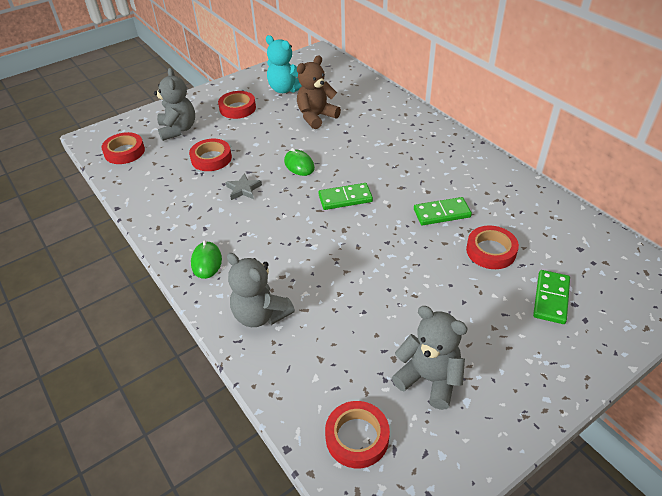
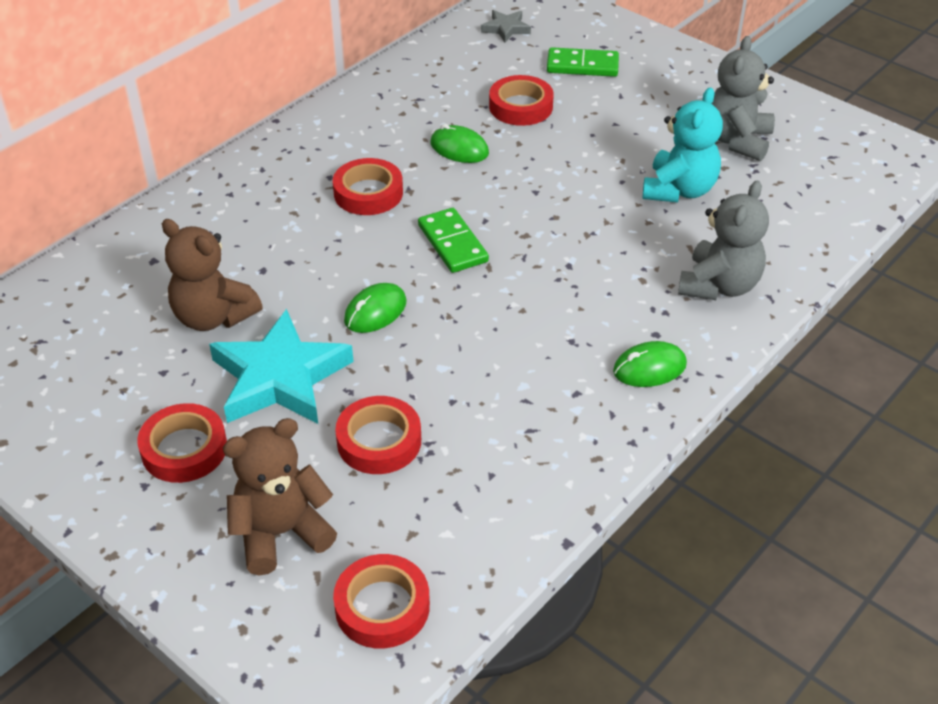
camera: 105 degrees left, 0 degrees up
(178, 130) = (281, 533): grey teddy bear -> brown teddy bear
(243, 189) = (462, 369): grey star -> grey star (506, 29)
(266, 133) = (280, 377): none -> turquoise star
(286, 89) = (100, 384): turquoise teddy bear -> turquoise teddy bear (679, 190)
(357, 437) = (835, 181): red tape -> red tape (368, 193)
(441, 213) = (459, 148): green domino -> green mouse

